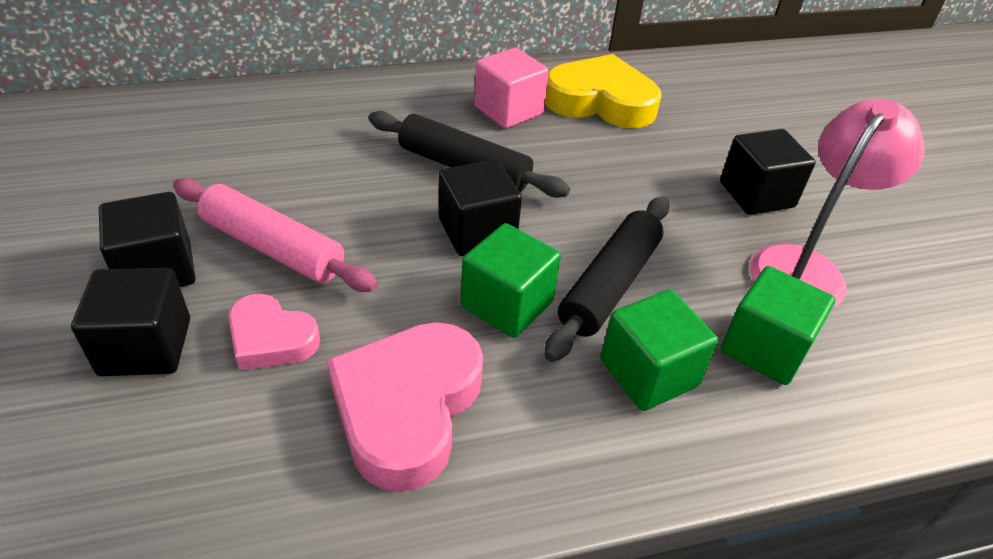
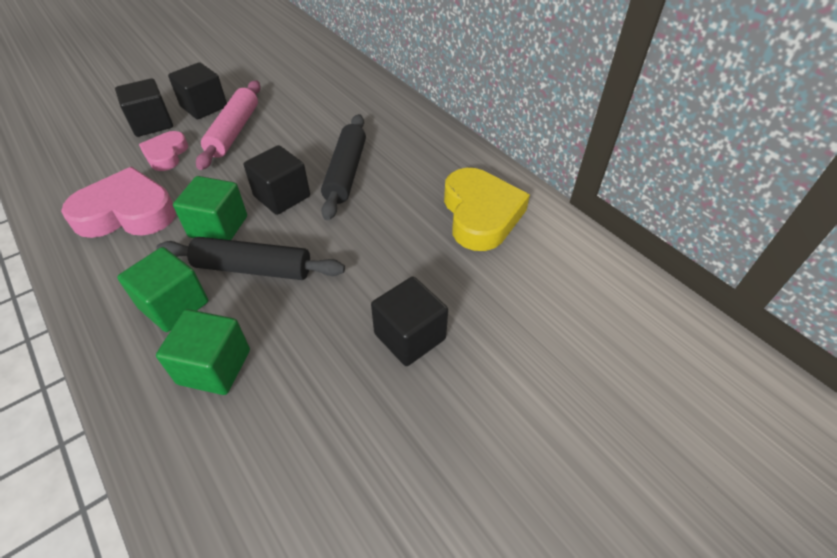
camera: 70 degrees right, 5 degrees up
(508, 110) = (428, 173): pink cube -> none
(805, 267) = (322, 384): pink lamp -> none

